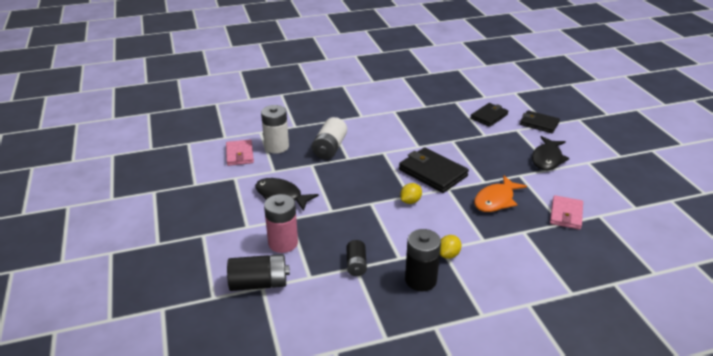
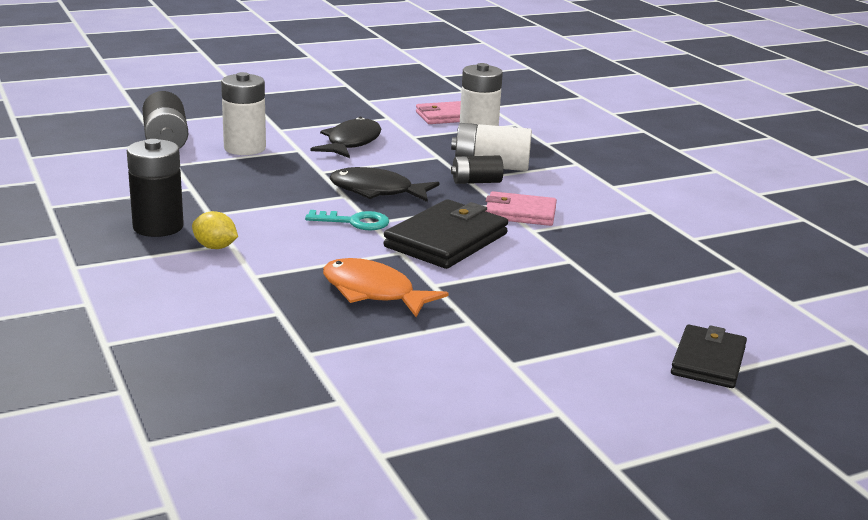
camera: 80 degrees right, 10 degrees down
(283, 243) = (245, 148): pink battery -> white battery
(356, 265) = (196, 188): black battery -> black battery (476, 182)
(410, 201) = (355, 222): yellow lemon -> turquoise key
(489, 116) = (698, 302): black wallet -> none
(547, 159) = (548, 358): black fish -> black fish (377, 191)
(566, 214) = (338, 360): pink wallet -> pink wallet (520, 213)

